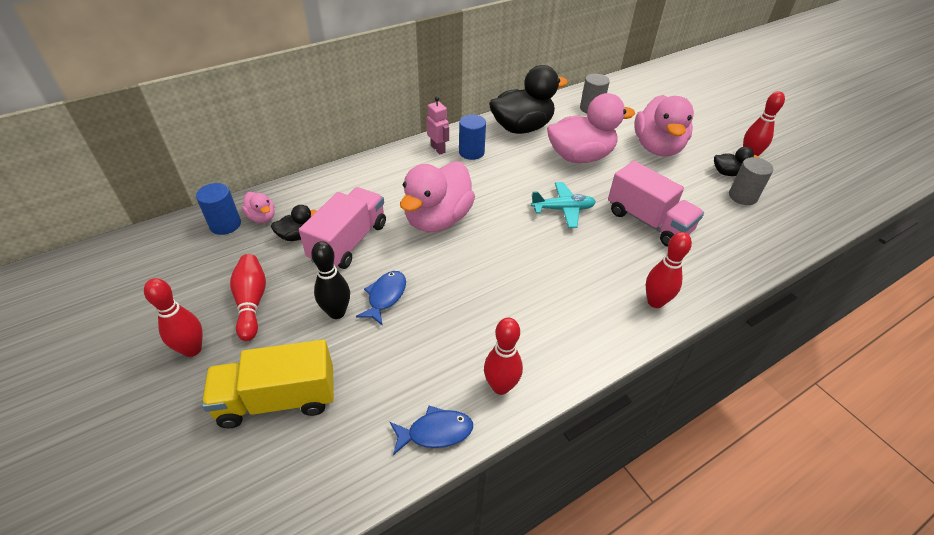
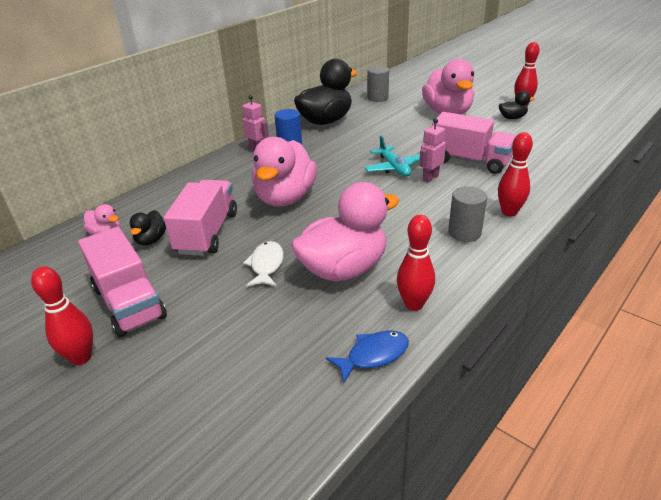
camera: 15 degrees left, 10 degrees down
(225, 224) = (69, 248): blue cylinder -> none
(251, 302) = (129, 303): red bowling pin -> pink truck
(278, 399) = (198, 374): yellow truck -> none
(297, 236) = (151, 240): black duck -> black duck turned 135 degrees clockwise
(337, 312) = (224, 289): black bowling pin -> none
(385, 296) = (266, 265): blue fish -> white fish
(563, 209) = (394, 168): turquoise plane -> turquoise plane turned 90 degrees clockwise
(580, 157) = (387, 130): pink duck -> pink duck (343, 269)
(594, 232) = (430, 178): none -> pink robot
(742, 196) = (533, 130): grey cylinder -> grey cylinder (464, 233)

